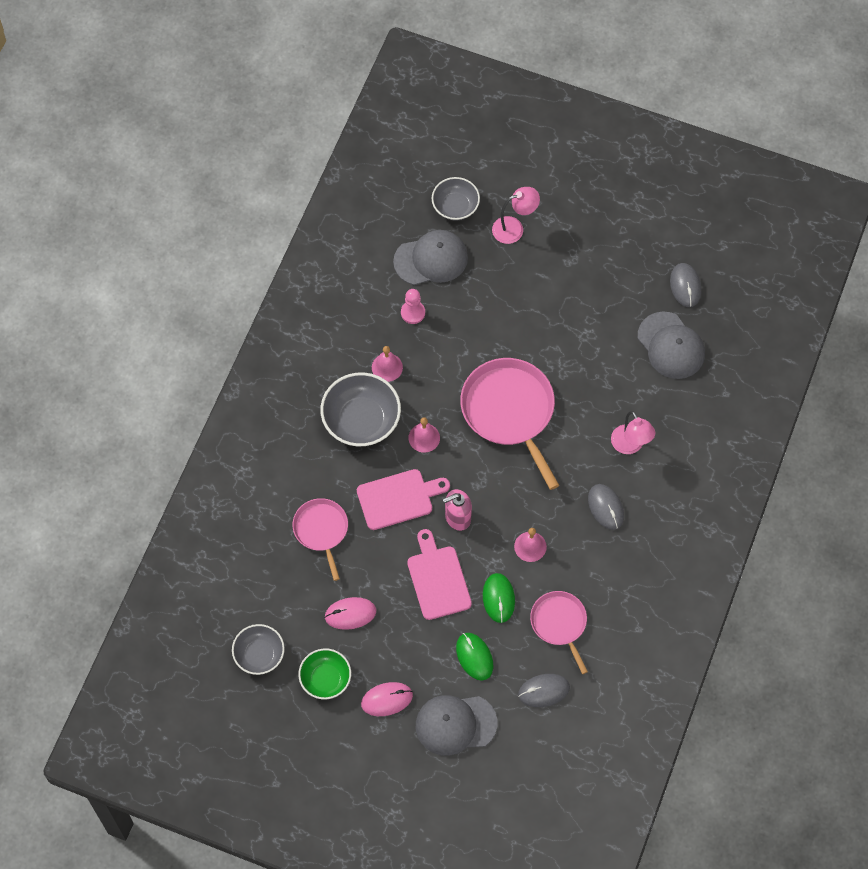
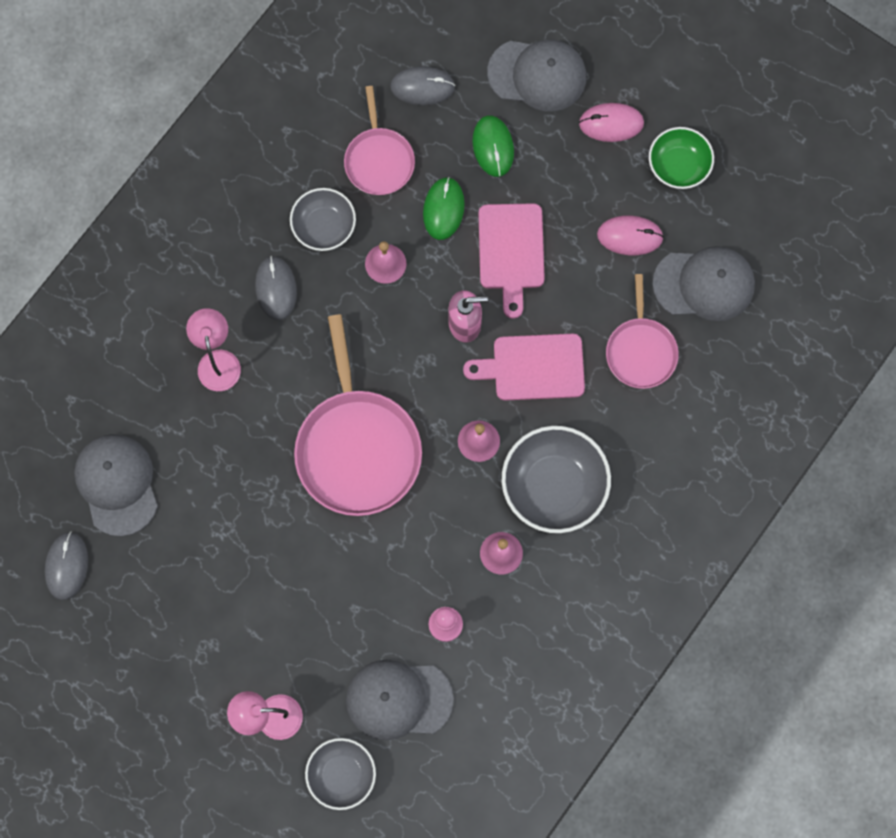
camera: 165 degrees left, 10 degrees up
(259, 654) = (752, 215): grey bowl -> grey bowl (324, 226)
(285, 592) = (704, 284): none -> grey cap

